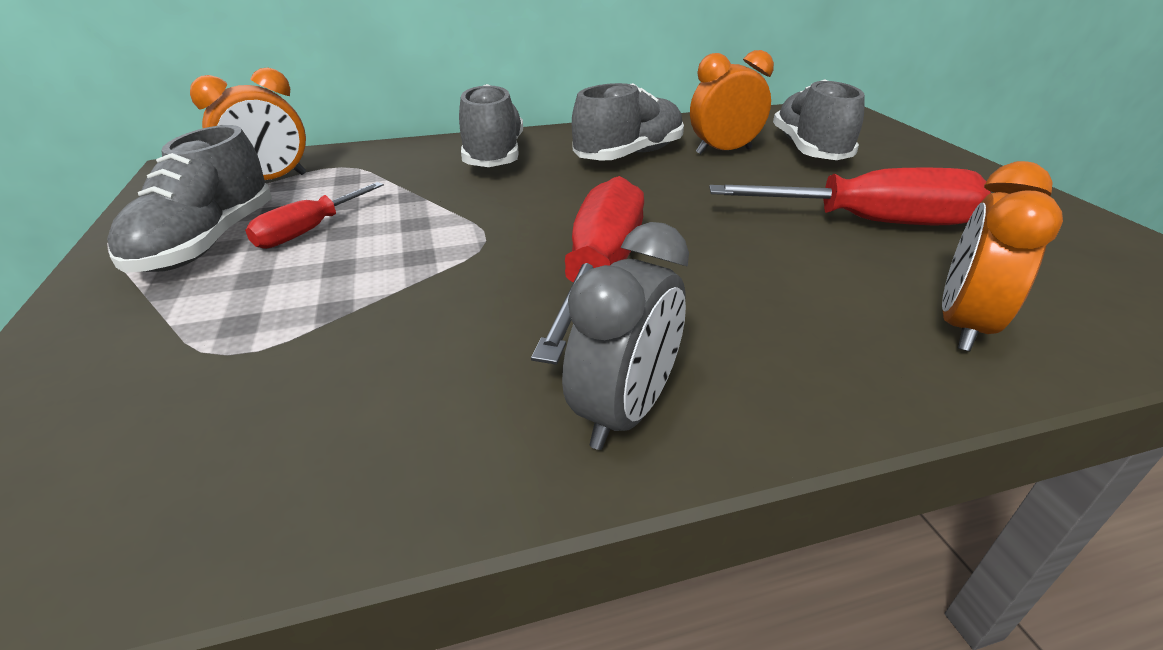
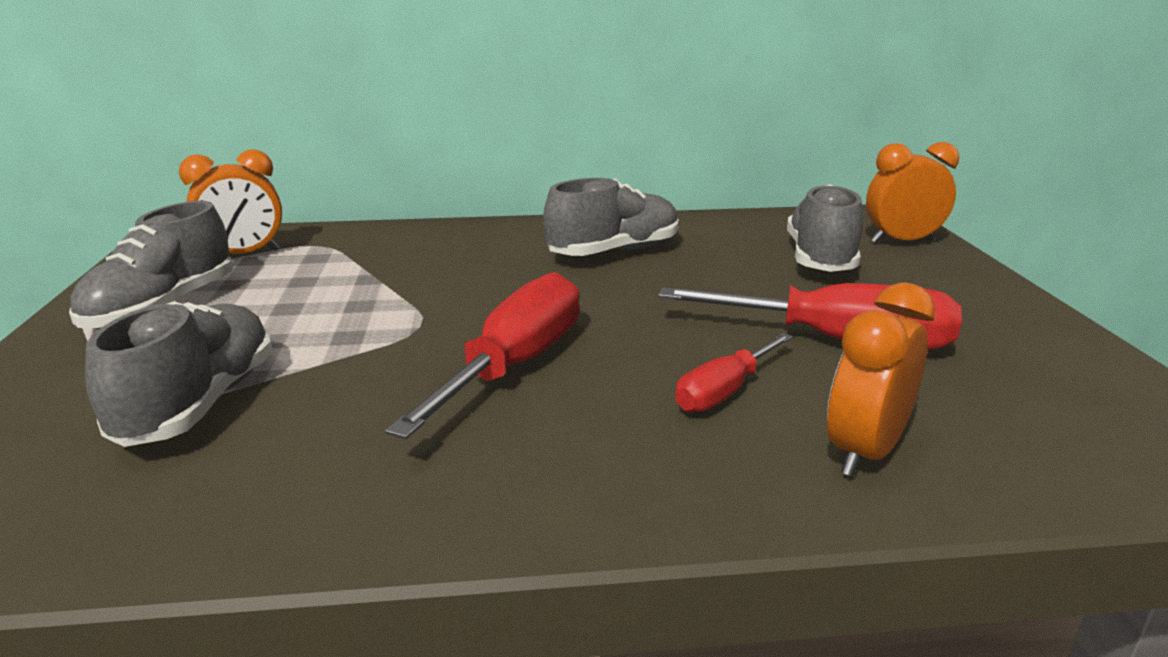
camera: 10 degrees right, 10 degrees down
(309, 231) = (257, 305): red screwdriver -> red screwdriver (724, 392)
(494, 156) = (471, 244): grey shoe -> grey shoe (200, 403)
(624, 412) = (465, 493): grey clock -> none
(723, 151) = (720, 254): orange clock -> orange clock (902, 241)

